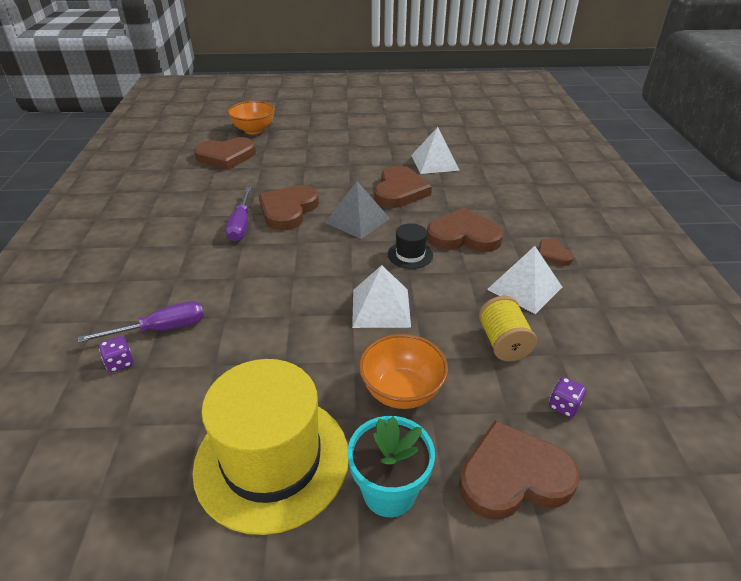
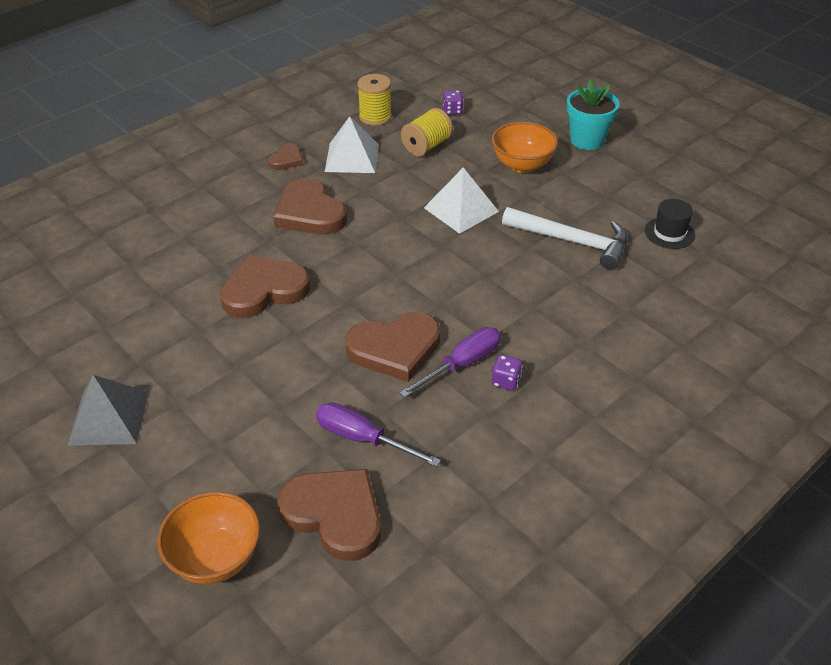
camera: 130 degrees left, 5 degrees up
(120, 363) = (683, 295): purple dice -> purple dice (506, 381)
(161, 329) = (633, 301): purple screwdriver -> purple screwdriver (363, 439)
(260, 344) = (572, 242): none -> white hammer
(272, 460) = (631, 184): yellow hat -> none
(357, 220) = (356, 288): grey pyramid -> grey pyramid (109, 418)
(410, 255) = (375, 228): black hat -> black hat (669, 233)
(434, 162) = (162, 298): white pyramid -> none
(513, 476) = (523, 111): brown heart -> none
(593, 337) = (375, 117): none -> yellow spool

